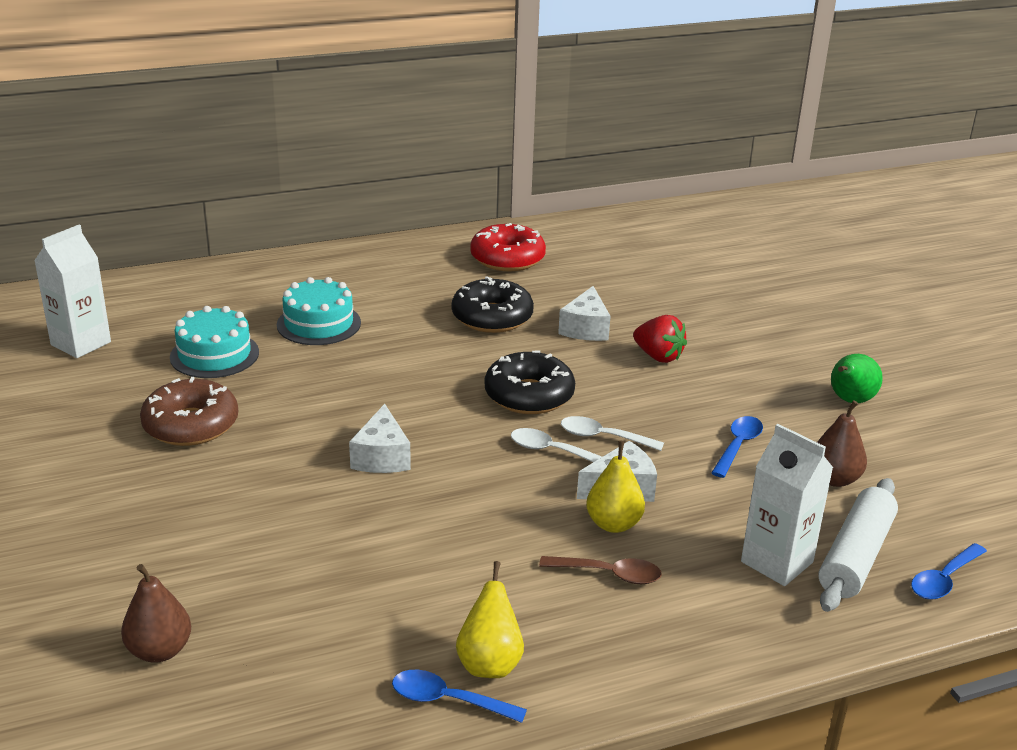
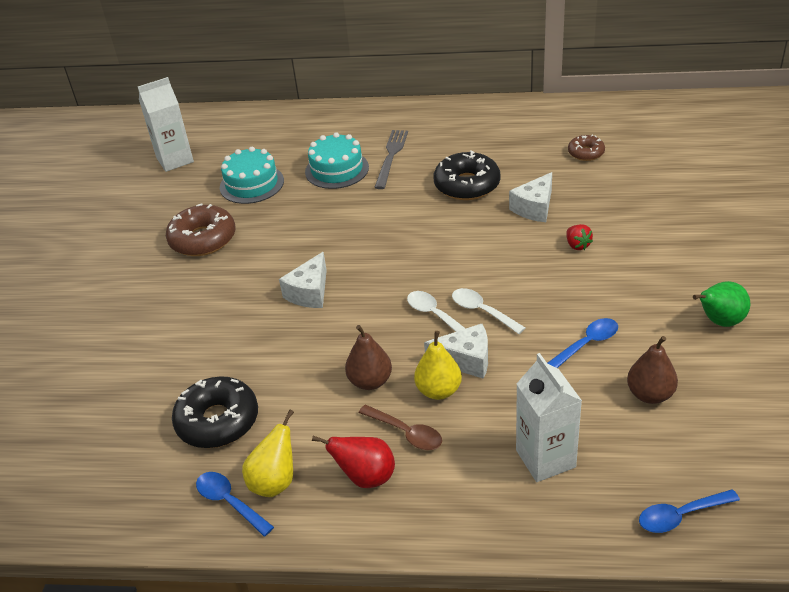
camera: 30 degrees right, 10 degrees up
(159, 651) = (82, 409): brown pear -> brown pear (370, 381)
(378, 301) = (391, 156): none -> grey fork
(507, 258) = (514, 132): red donut -> none
(529, 395) = (449, 261): black donut -> black donut (218, 421)
(596, 630) = (366, 477): none -> red pear
(602, 269) = (586, 153): none -> brown donut
(658, 356) = (577, 245): red strawberry -> red strawberry, size x0.65
(855, 556) = (616, 472): white rolling pin -> none

